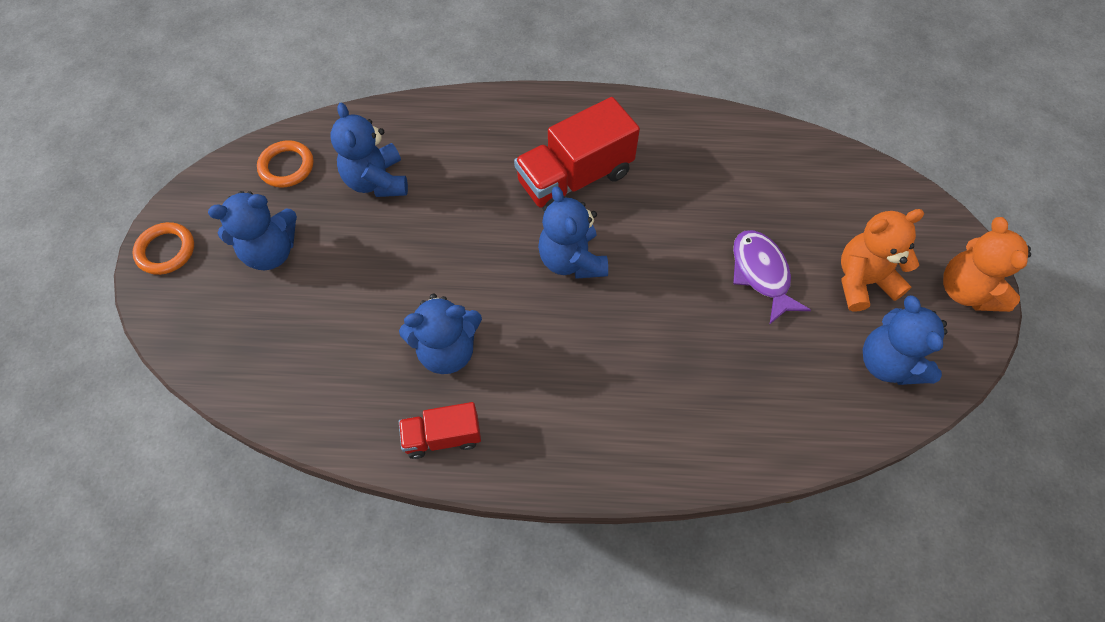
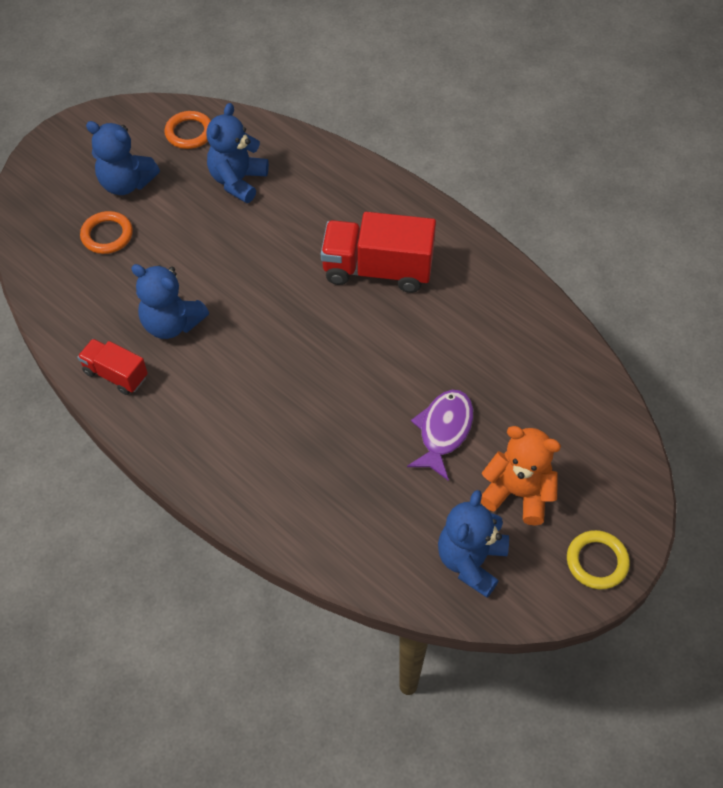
camera: 40 degrees right, 5 degrees down
(166, 251) = (66, 140): orange ring -> orange ring (107, 235)
(572, 260) = (314, 324): blue teddy bear -> none
(966, 291) = (597, 561): orange teddy bear -> yellow ring

